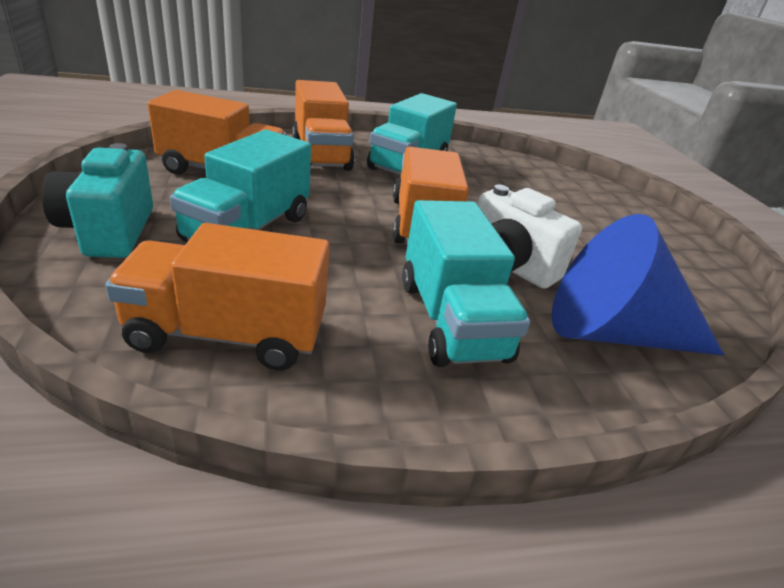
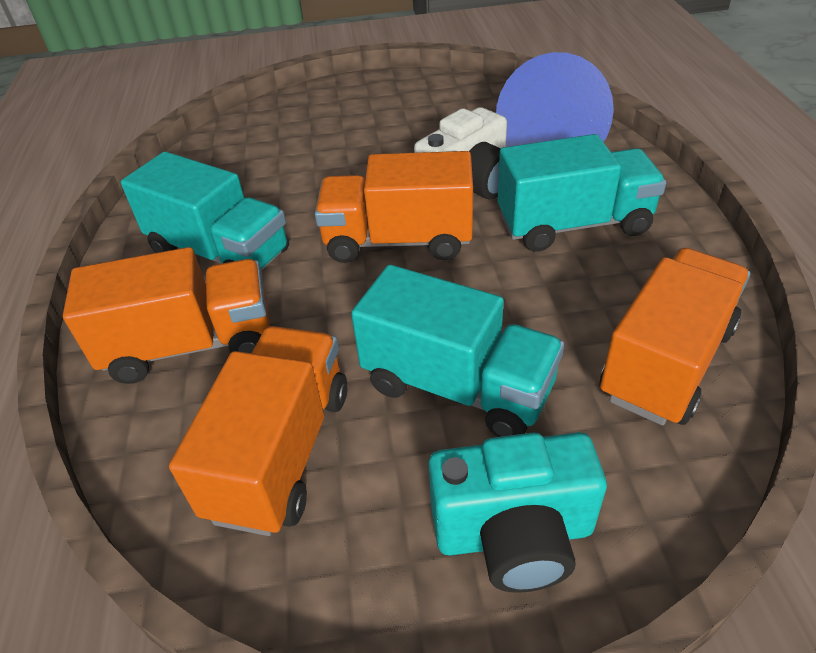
camera: 80 degrees left, 10 degrees up
(228, 334) = (666, 362): orange truck -> orange truck turned 150 degrees counterclockwise

